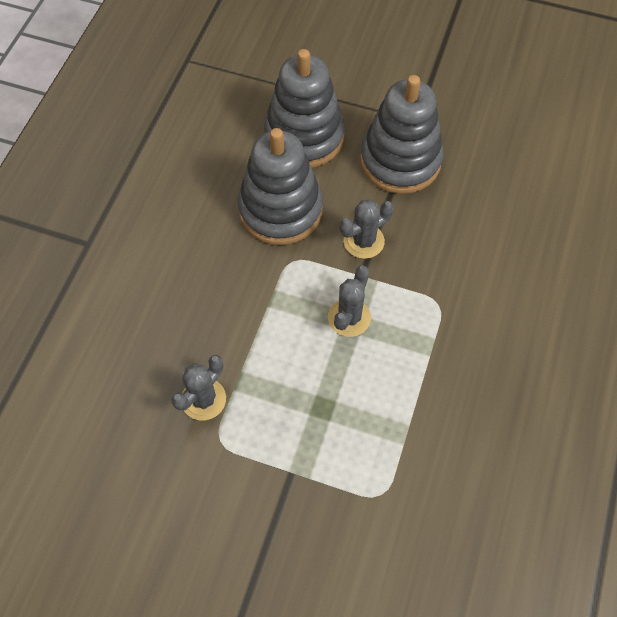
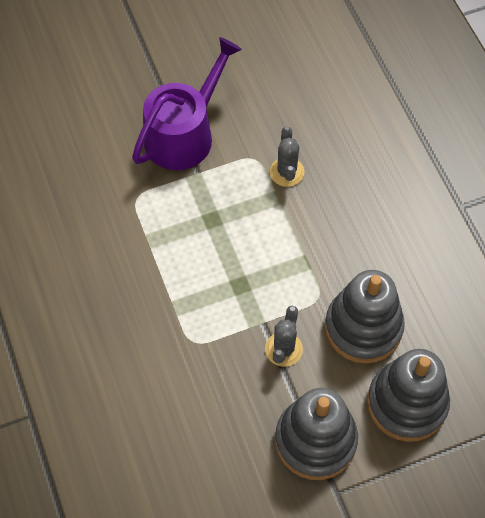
camera: 140 degrees right, 0 degrees up
(265, 534) = (184, 134): none -> purple watering can
(349, 317) = (245, 286): grey cactus -> none

